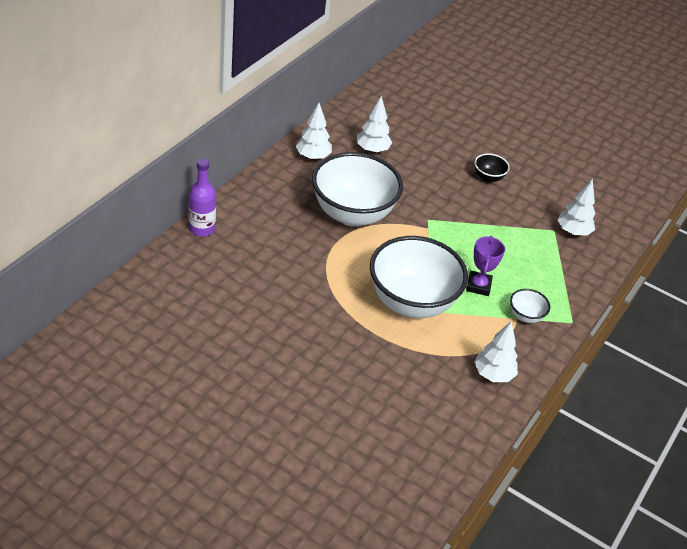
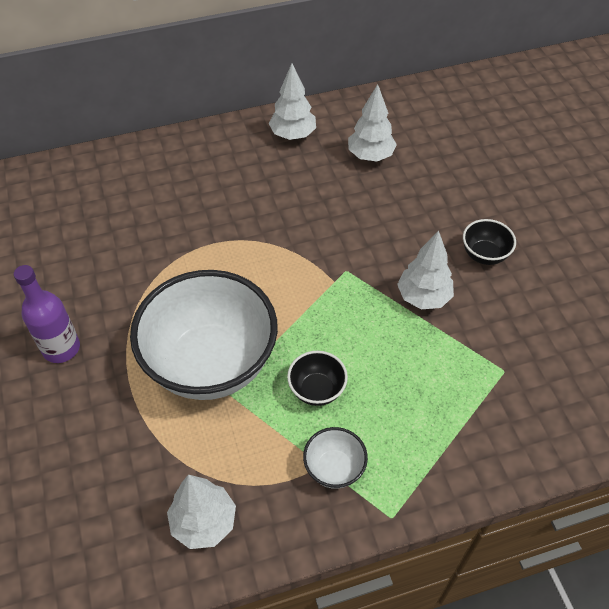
camera: 45 degrees right, 10 degrees up
(202, 229) = (92, 162): purple bottle -> purple bottle (61, 348)
(352, 214) = (263, 220): white bowl -> none
(478, 286) = (317, 390): purple trophy -> black bowl
(573, 232) = (531, 388): white tree -> white tree (423, 297)

